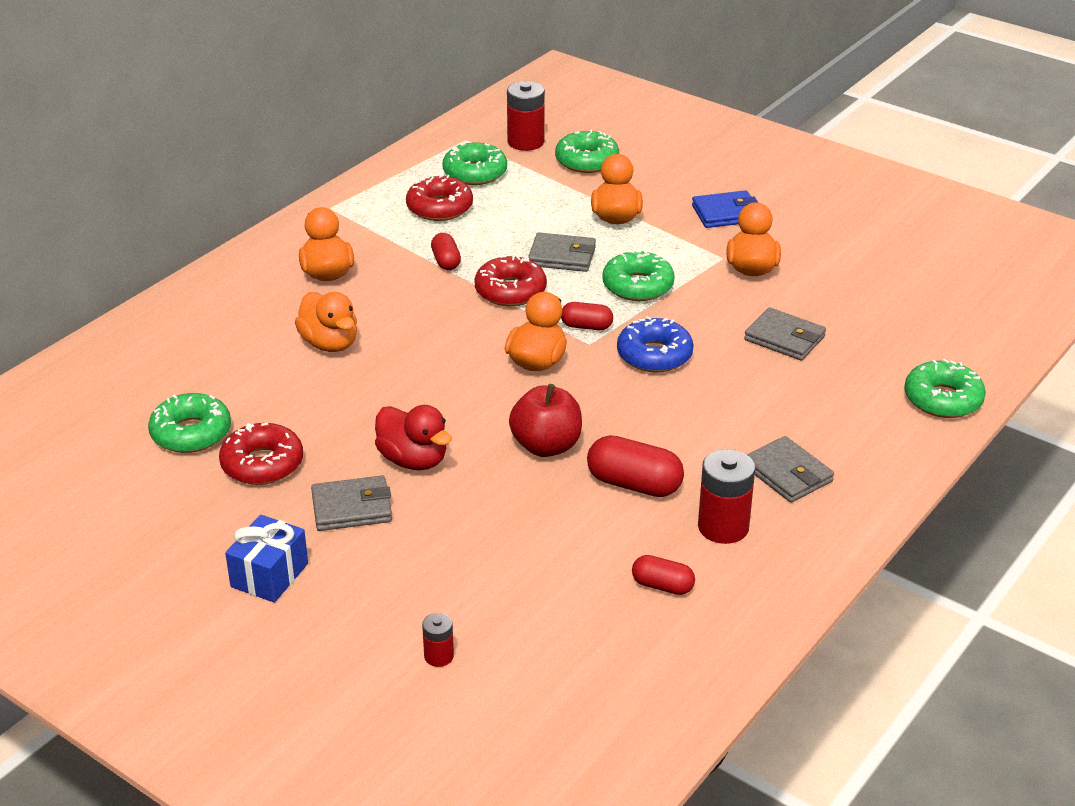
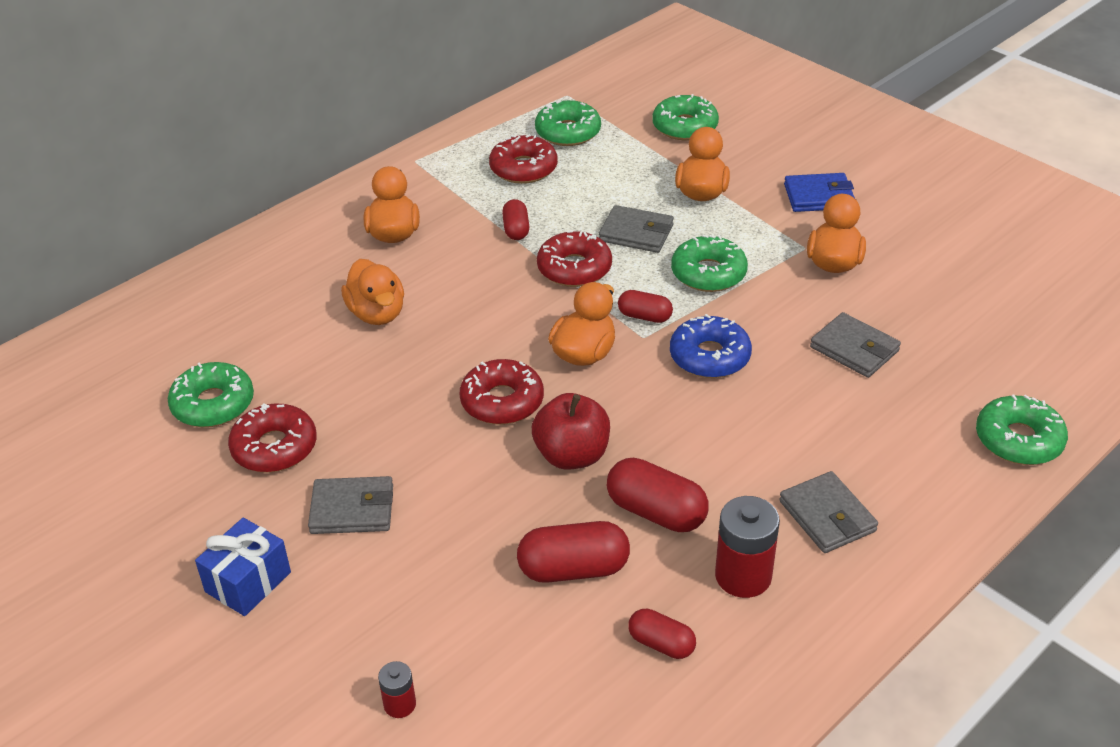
camera: 10 degrees right, 5 degrees up
(413, 460) = (429, 458): red duck -> none
(470, 407) = (502, 401): none -> red donut
(525, 142) = (627, 101): red battery -> none
(570, 536) = (573, 569): none -> red capsule

